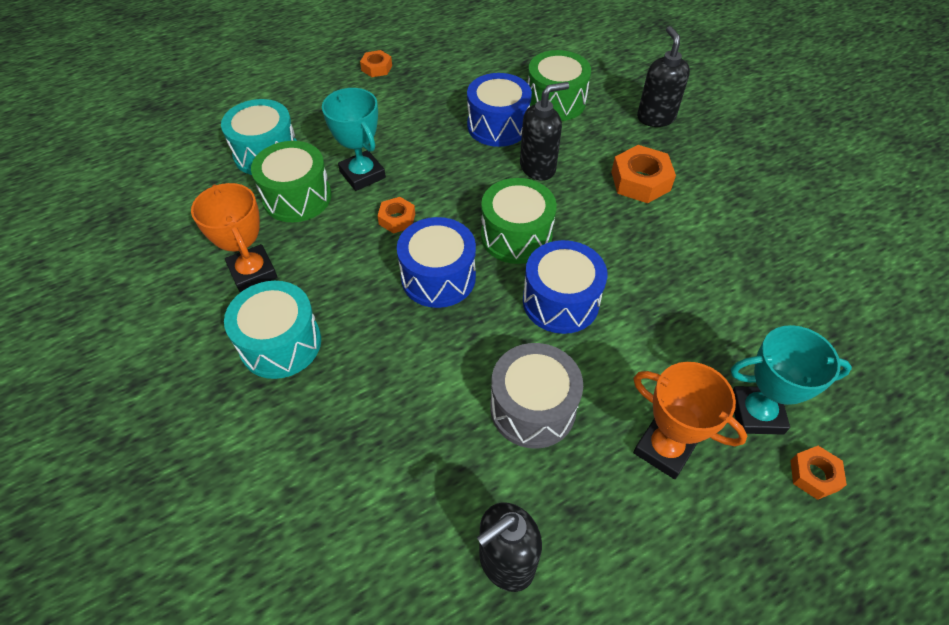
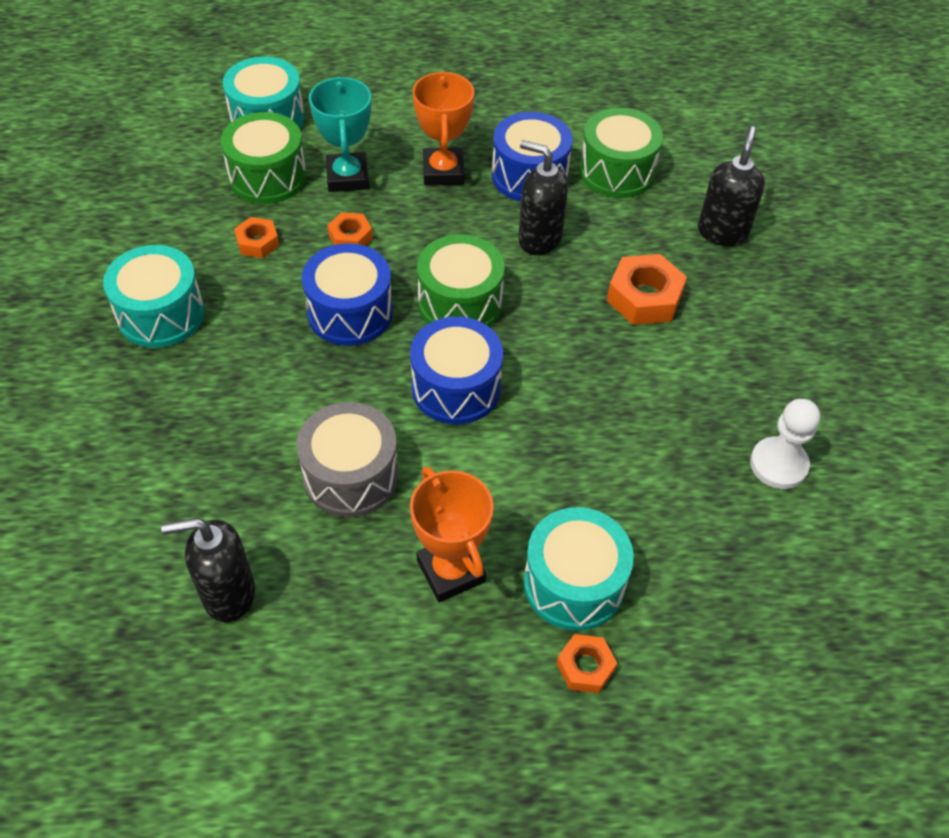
camera: 25 degrees right, 0 degrees up
(253, 272) = (179, 236): orange trophy -> orange trophy (443, 171)
(376, 68) = (443, 63): orange nut -> orange nut (257, 242)
(538, 168) = (539, 239): black soap dispenser -> black soap dispenser turned 150 degrees counterclockwise
(756, 413) = (574, 583): turquoise trophy -> turquoise drum
(815, 261) = (778, 464): none -> white pawn

